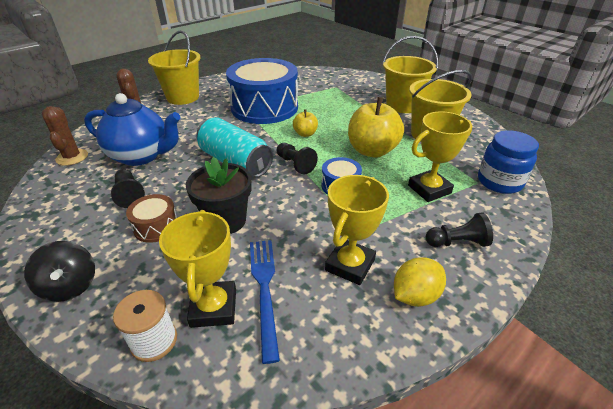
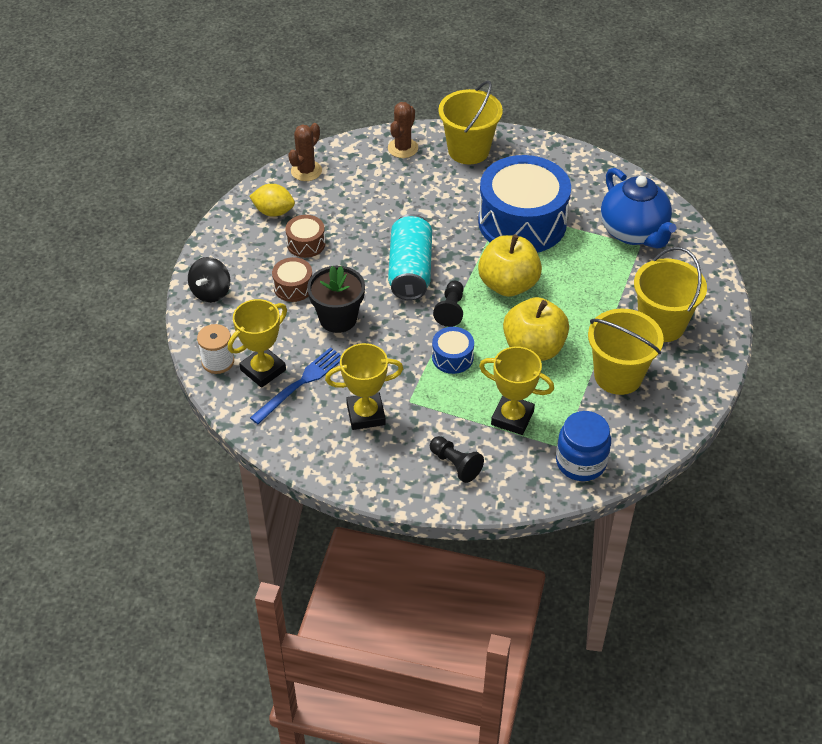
camera: 50 degrees right, 10 degrees up
(129, 194) = (306, 243): black pawn -> brown drum
(141, 156) = (353, 208): blue teapot -> blue teapot (633, 232)
(305, 134) = (508, 284): yellow apple -> yellow apple, size x2.00
(415, 295) = (372, 463): yellow lemon -> yellow lemon (273, 212)

